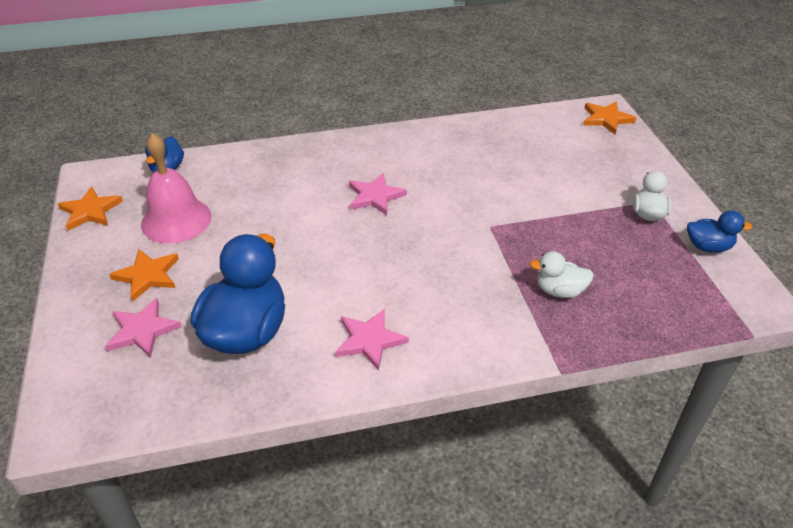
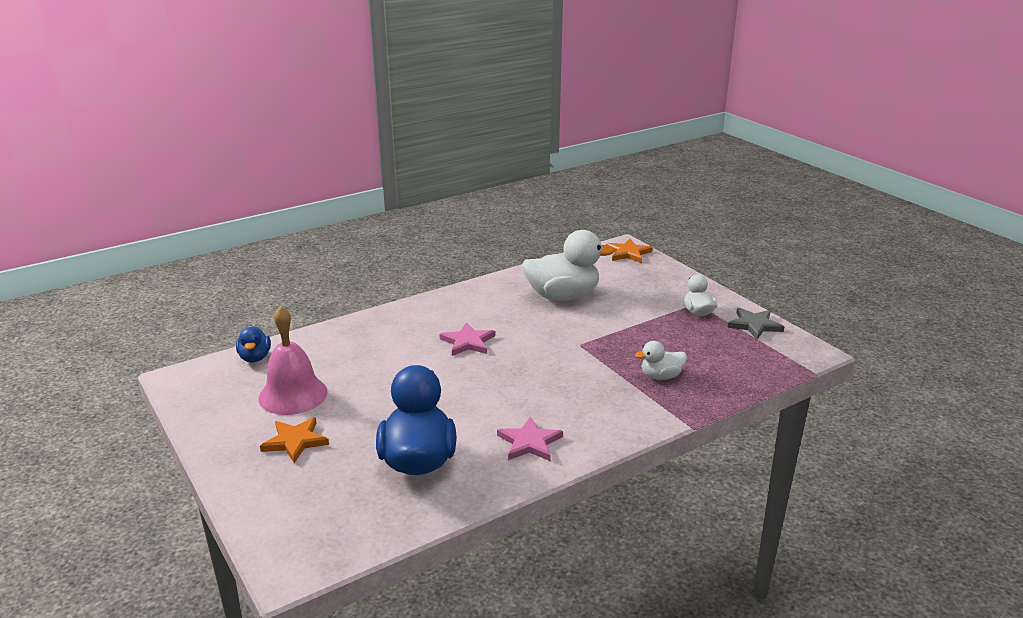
camera: 20 degrees left, 15 degrees down
(90, 211) = (199, 405): orange star -> none
(142, 330) = (320, 481): pink star -> none
(504, 160) = (562, 296): none -> white duck
(708, 247) = (754, 325): blue duck -> grey star

